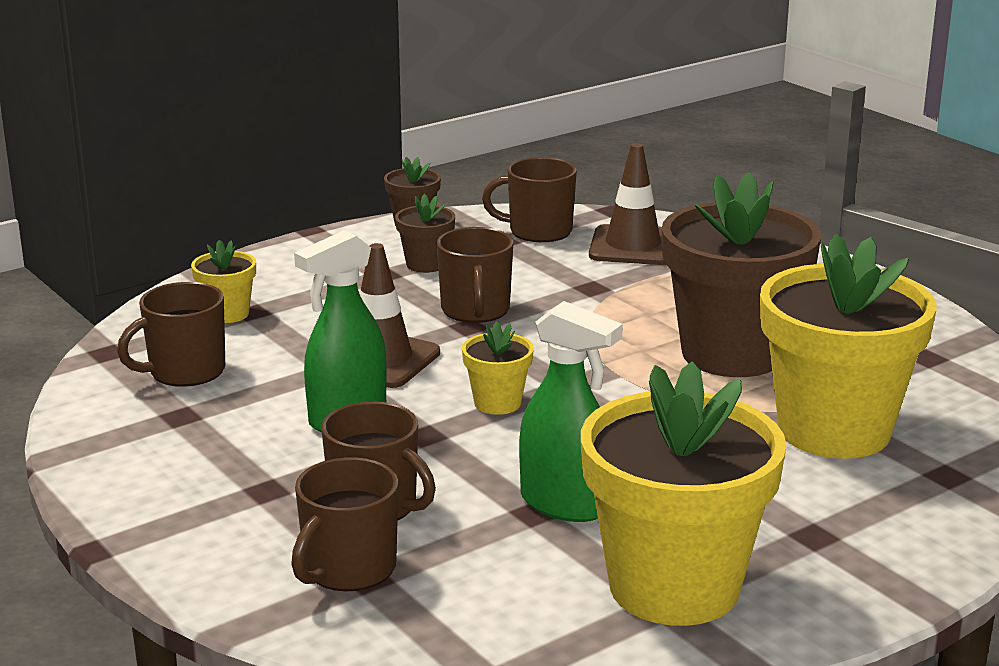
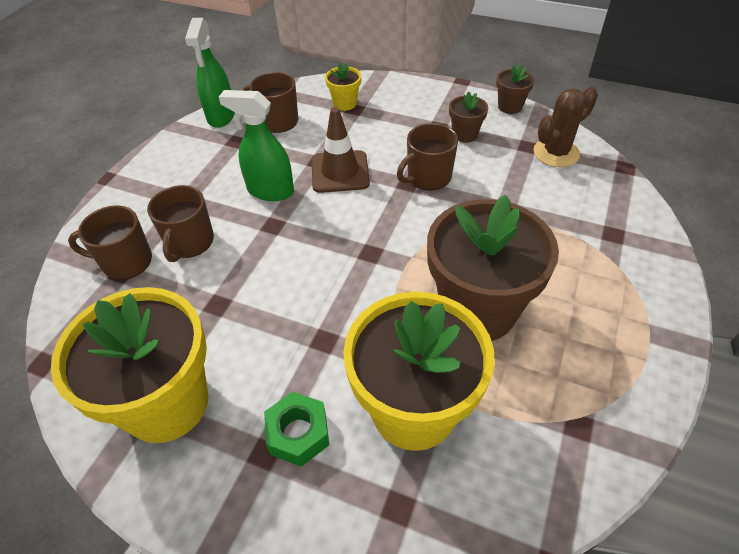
camera: 60 degrees right, 25 degrees up
(497, 403) = (327, 235): yellow flower pot -> none
(538, 231) = (556, 153): brown mug -> brown cactus
(565, 504) = (232, 314): green spray bottle -> green spray bottle (221, 116)
(633, 246) = (582, 199): brown traffic cone -> none
(805, 506) = (298, 433): none -> green nut

